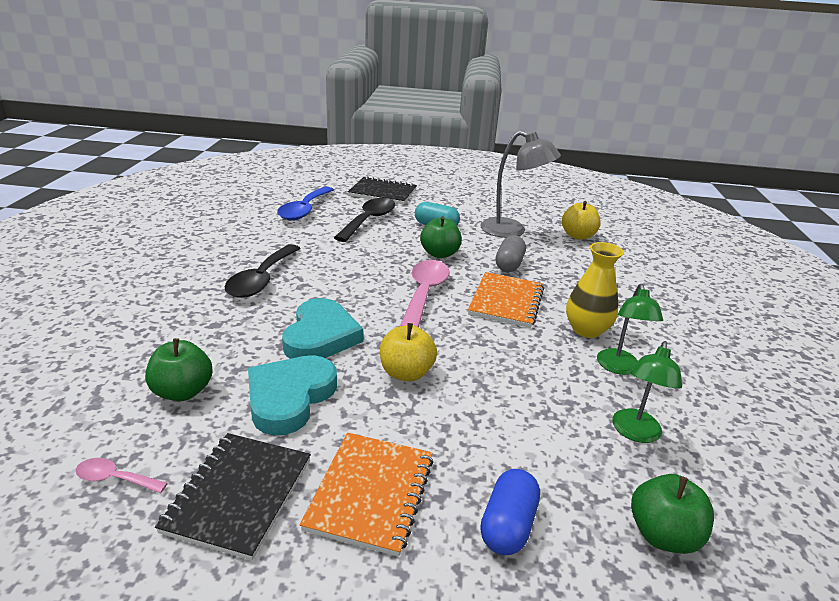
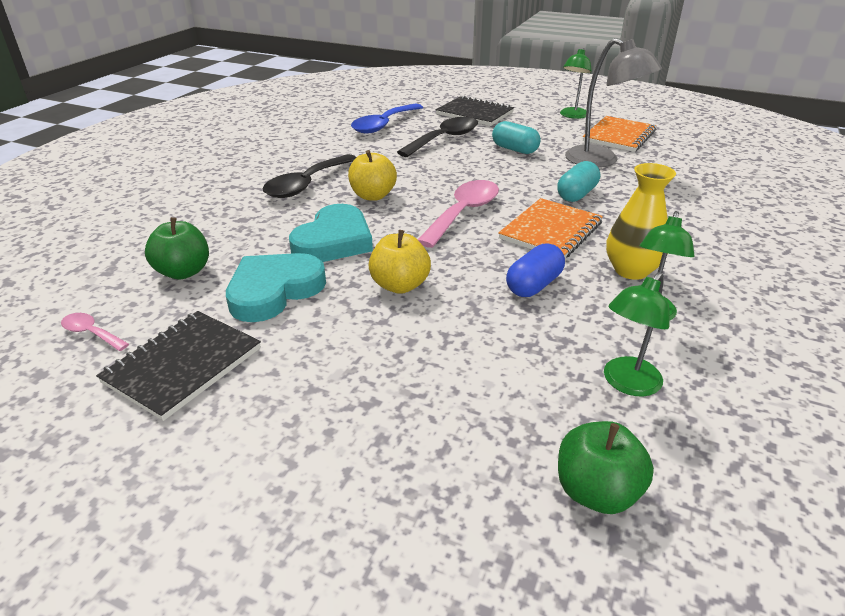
camera: 20 degrees right, 5 degrees up
(371, 493) = (302, 387): orange notebook -> orange notebook (619, 136)
(439, 254) = (502, 177): green apple -> none
(467, 189) = (572, 116): none -> green lamp
(508, 525) = (422, 444): blue capsule -> blue capsule (534, 285)
(509, 264) = (576, 194): grey capsule -> turquoise capsule
(578, 236) = (681, 172): yellow apple -> yellow apple (373, 196)

